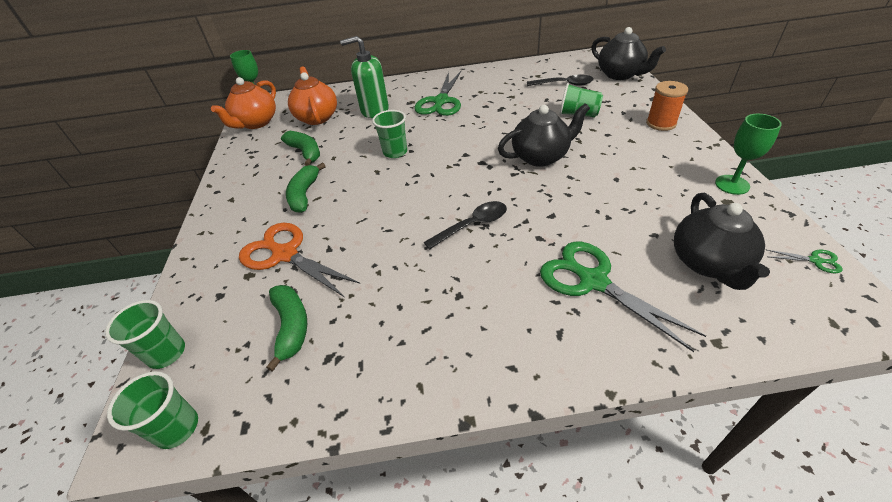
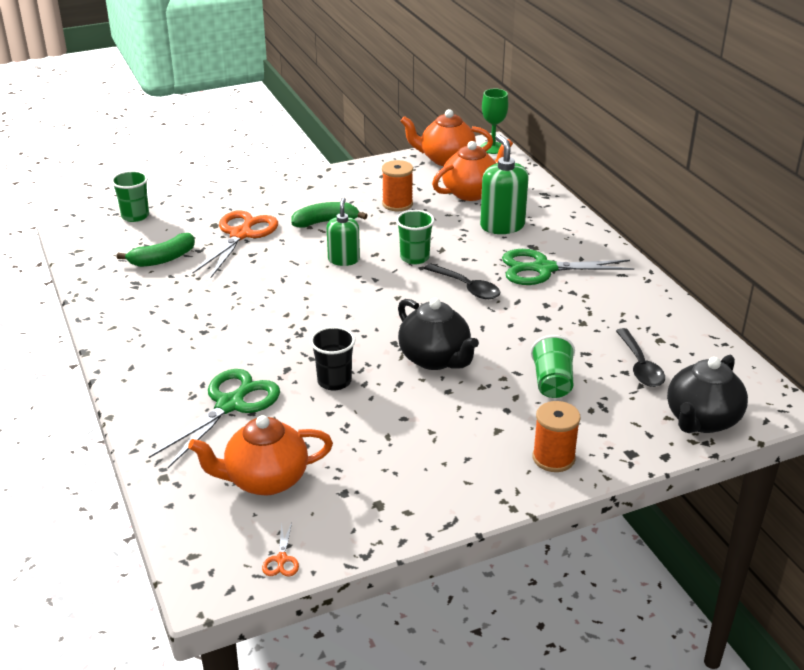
camera: 70 degrees right, 10 degrees down
(177, 428) = (78, 240): green cup -> none
(305, 152) = (397, 204): green banana -> orange spool
(376, 189) = (343, 259): none -> green soap dispenser
(472, 225) = (298, 326): black spoon -> black spoon (467, 287)
(563, 210) = (334, 381): none -> black cup
(708, 263) = (265, 480): black teapot -> orange teapot
(732, 185) = (415, 512): green goblet -> none
(815, 260) = (281, 559): green scissors -> orange scissors

